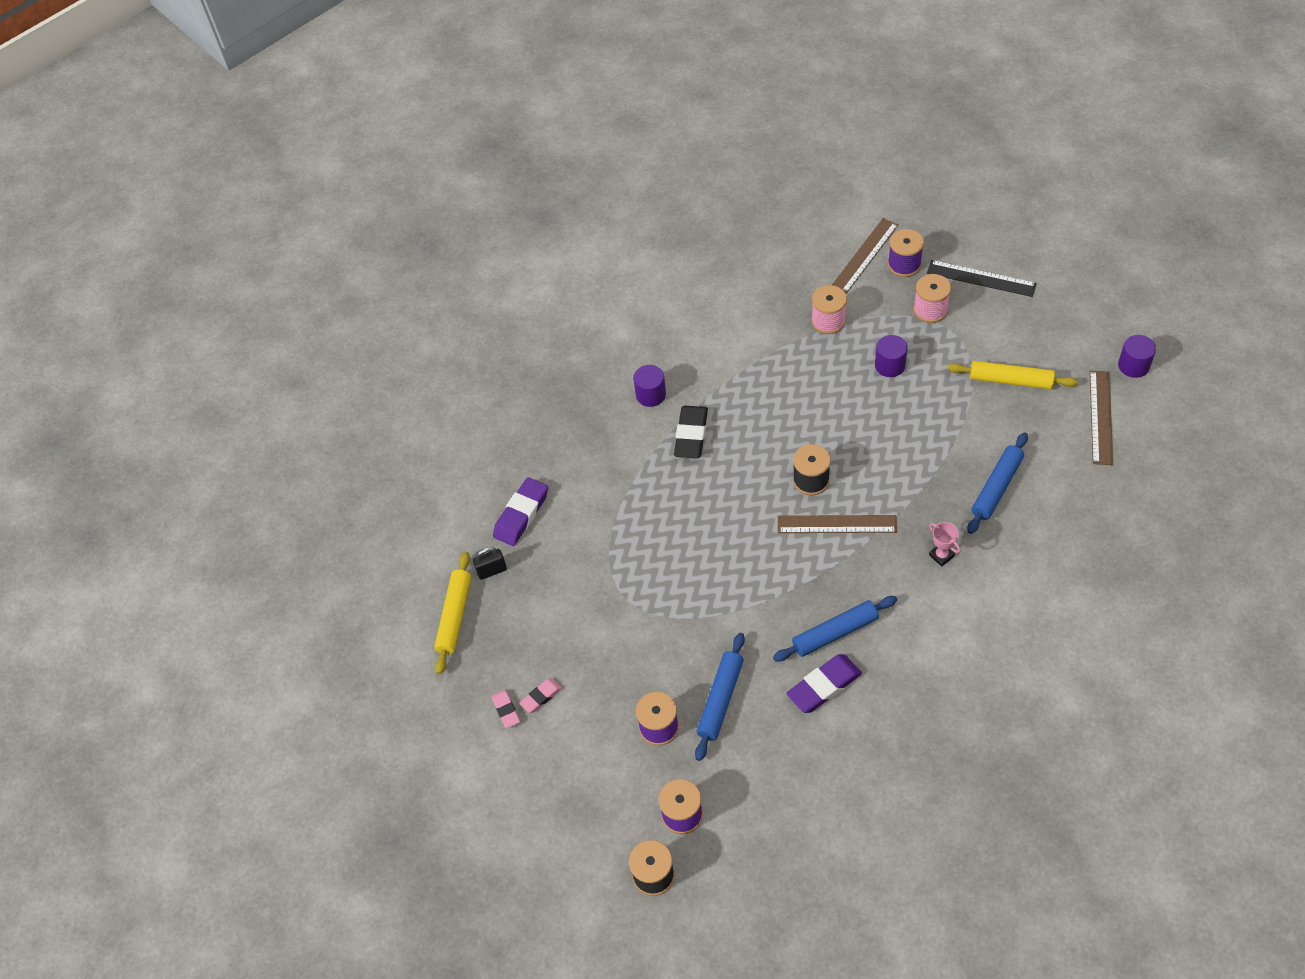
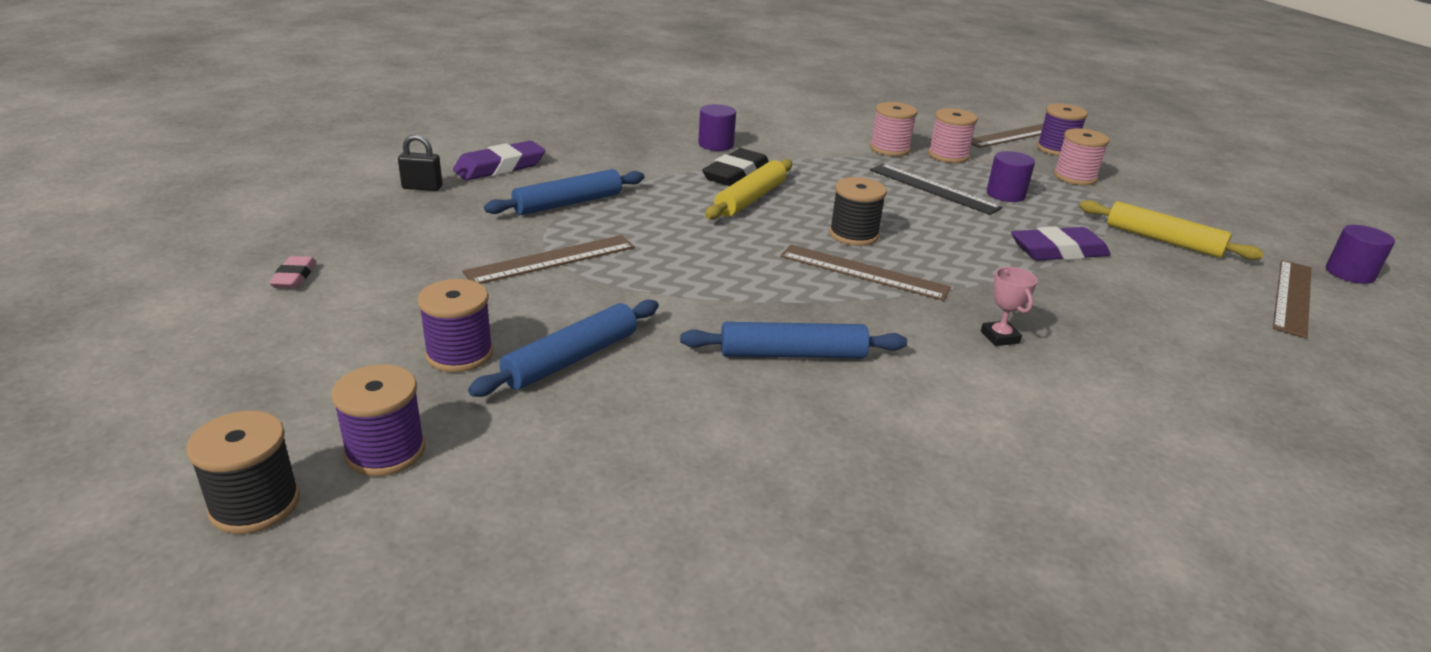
camera: 15 degrees right, 25 degrees down
(454, 616) = (342, 201): yellow rolling pin -> yellow rolling pin (750, 199)
(541, 697) = (349, 281): pink eraser -> none
(641, 611) = (551, 259): none -> brown ruler
(781, 332) = (889, 149): none -> pink spool
(824, 686) = (735, 397): purple eraser -> purple eraser (1058, 251)
(981, 278) = (1147, 176): black ruler -> black ruler (933, 189)
(996, 487) = (1112, 307): blue rolling pin -> blue rolling pin (568, 203)

